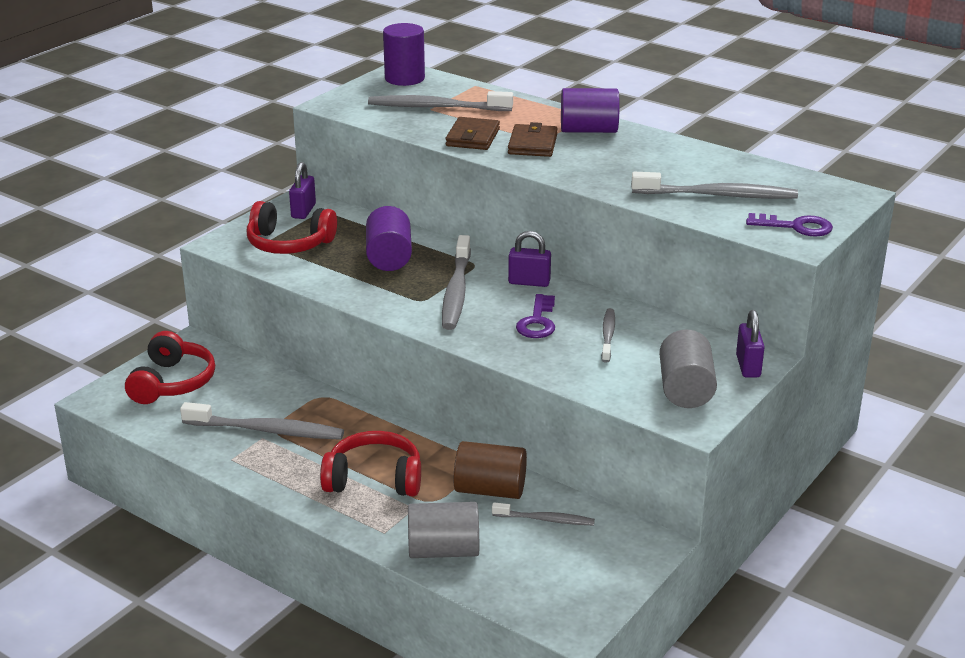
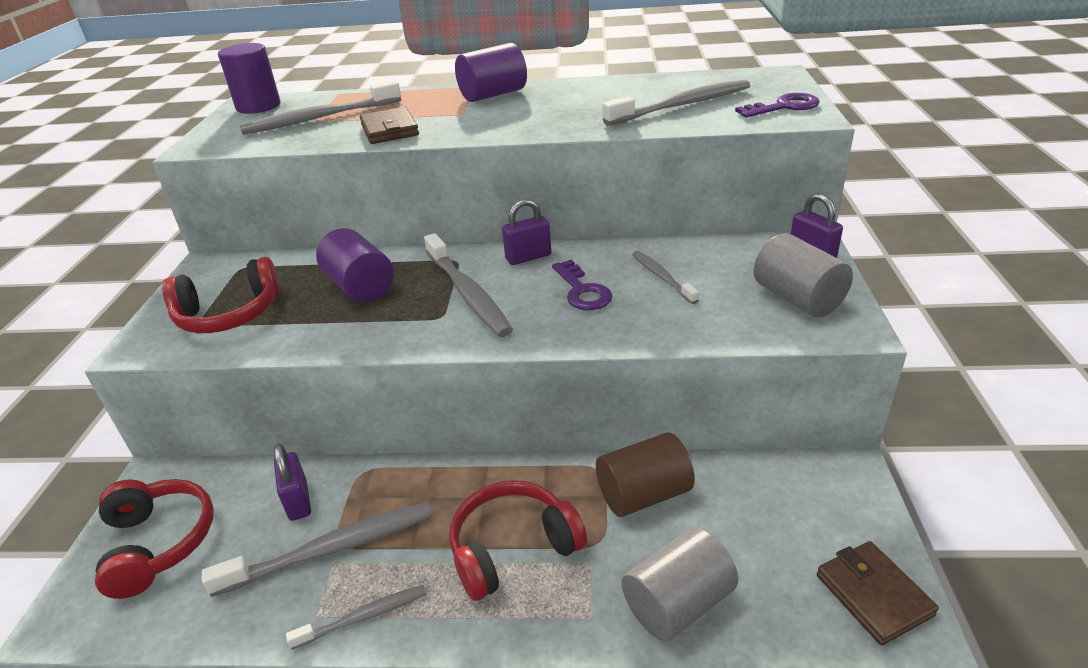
camera: 30 degrees left, 5 degrees up
(303, 211) = (218, 275): purple padlock -> purple padlock (298, 501)
(532, 144) = (457, 118): brown wallet -> brown wallet (873, 595)
(545, 519) = (731, 500): grey toothbrush -> grey toothbrush (363, 617)

